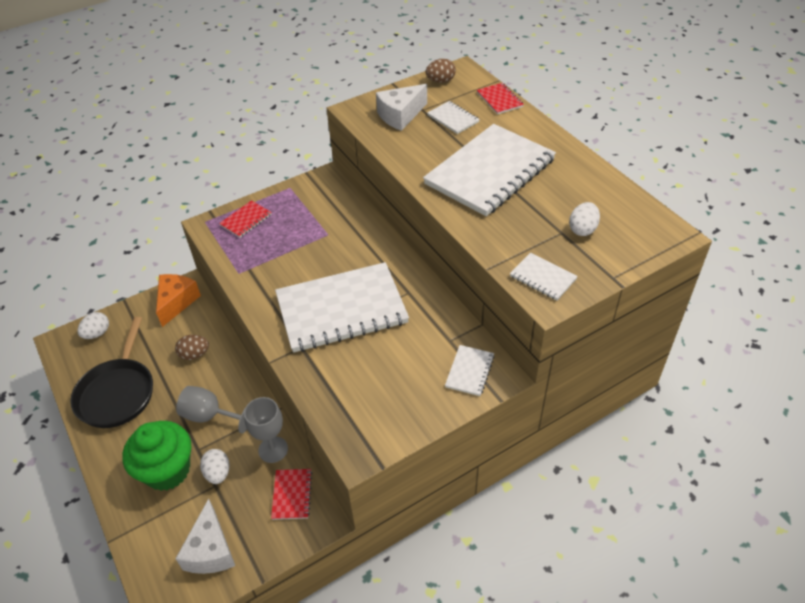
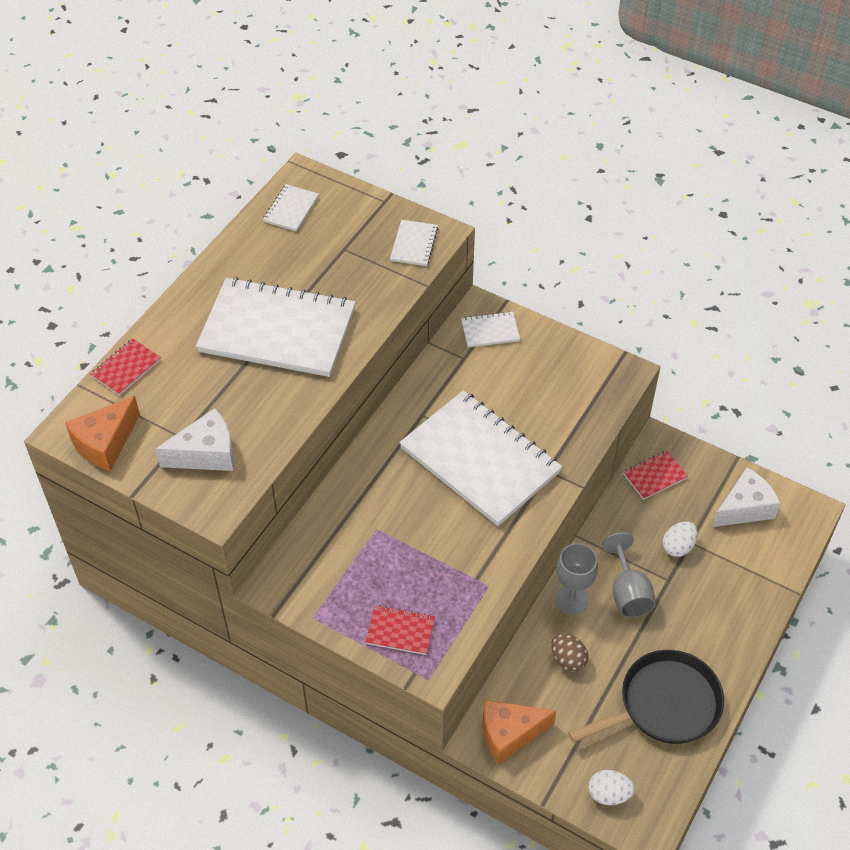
camera: 120 degrees left, 5 degrees up
(167, 470) = (706, 592): green cupcake -> none
(273, 449) = (624, 516): grey goblet -> grey goblet (571, 600)
(400, 116) = (206, 454): white cheese -> white cheese turned 45 degrees counterclockwise
(440, 81) = (105, 443): brown egg -> orange cheese
(453, 119) = (189, 399): white notebook -> white notebook (291, 209)
(582, 229) = (330, 235): white egg -> none

